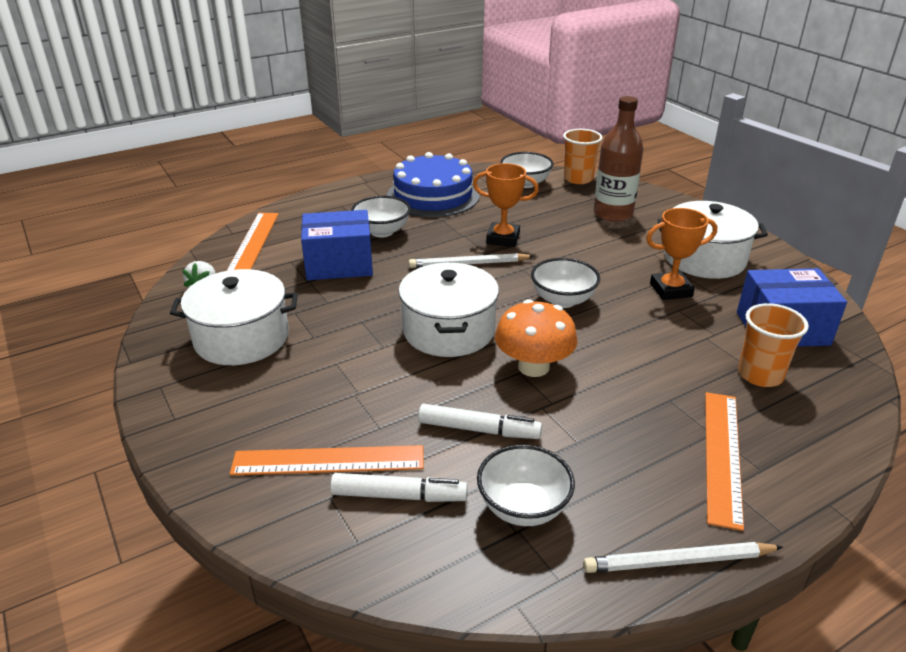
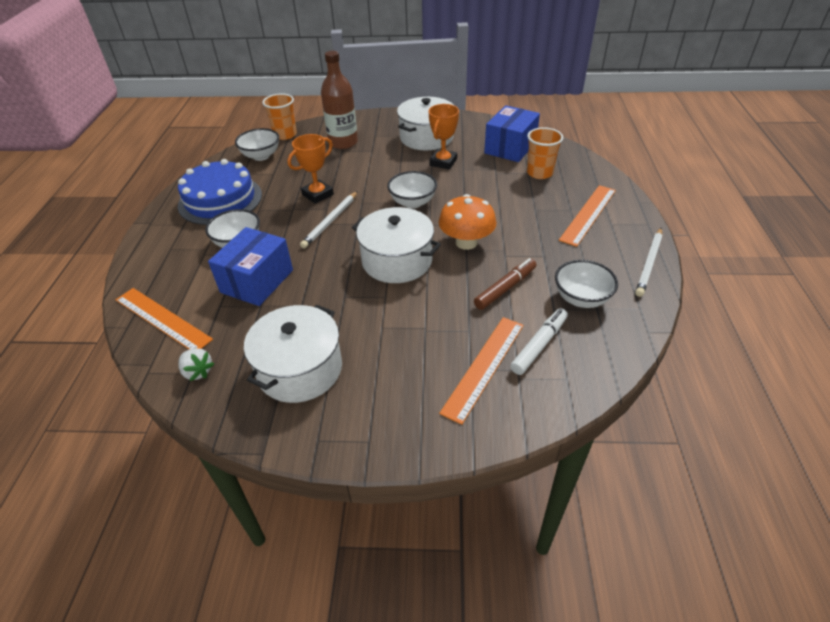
camera: 55 degrees left, 10 degrees up
(479, 429) = (505, 288): white marker -> brown marker
(722, 455) = (588, 214): orange ruler -> orange ruler turned 75 degrees clockwise

